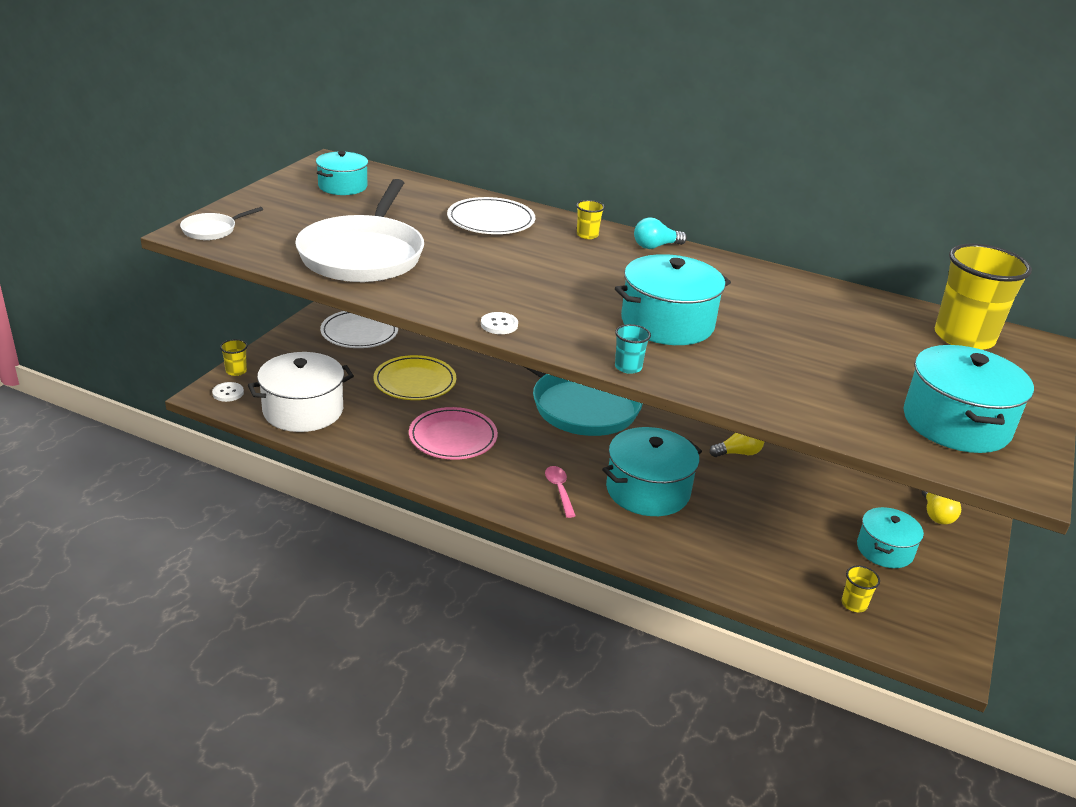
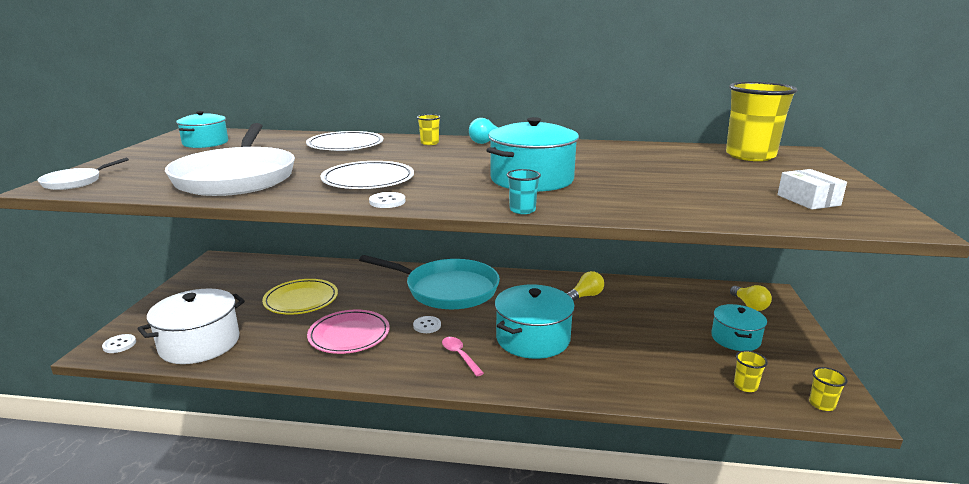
camera: 15 degrees left, 10 degrees down
(236, 371) = (126, 325): yellow cup -> yellow cup (822, 404)
(359, 333) = (241, 274): white plate -> white plate (368, 180)
(538, 446) = (427, 325): none -> white button
(956, 423) = (808, 200): turquoise pot -> white box

